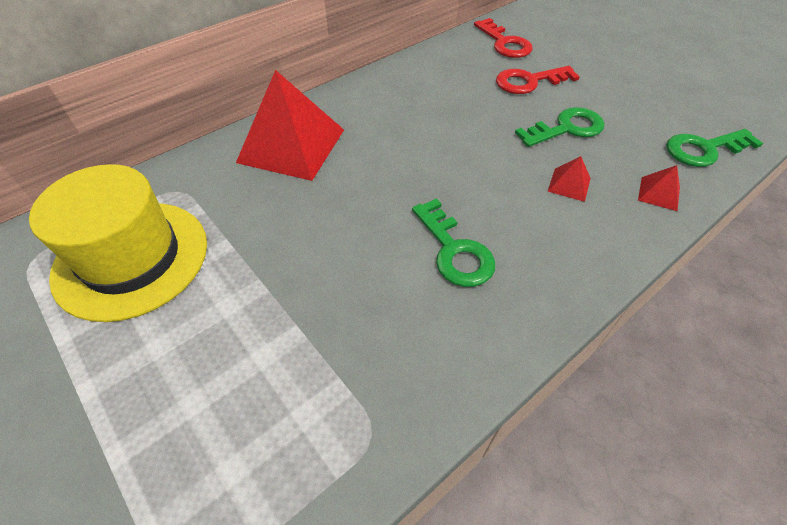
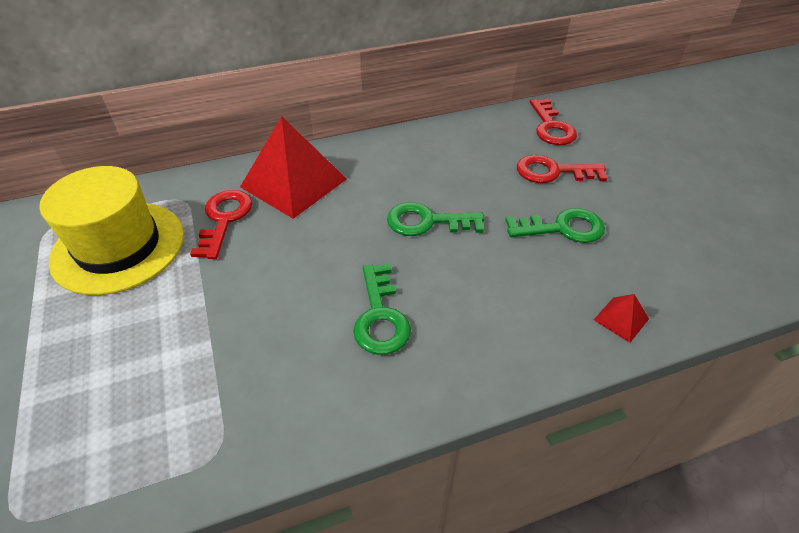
camera: 20 degrees right, 5 degrees down
(238, 199) = (224, 219): none -> red key
(569, 184) = (530, 285): red pyramid -> none
(704, 149) = (704, 287): green key -> green key (427, 222)

